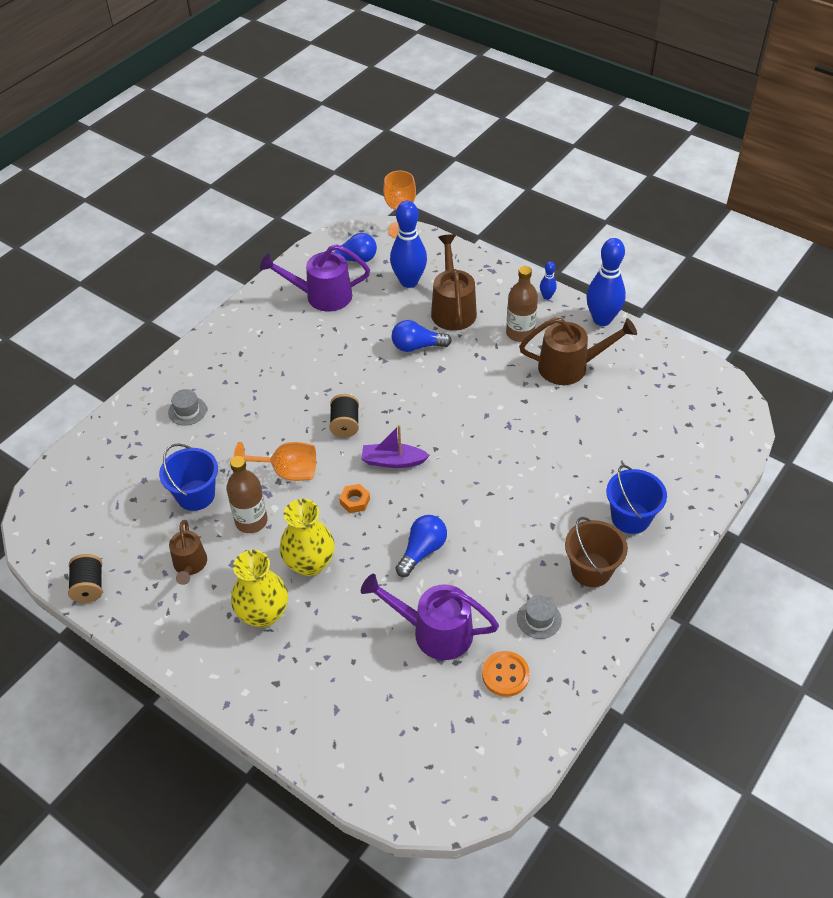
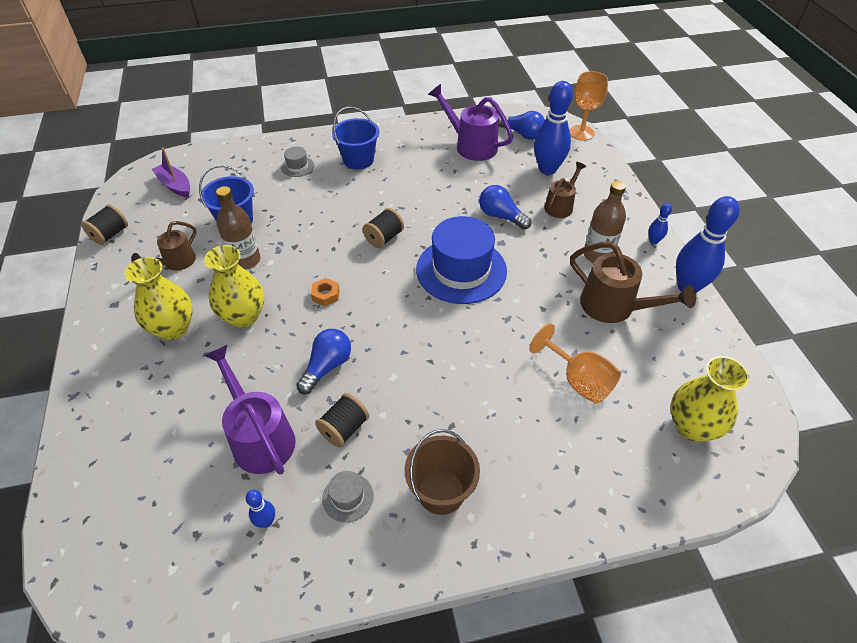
camera: 40 degrees right, 0 degrees up
(287, 472) = (307, 244): orange goblet -> orange goblet (578, 380)
(393, 461) = (386, 285): purple boat -> purple boat (175, 185)
(422, 551) = (327, 367): blue light bulb -> blue light bulb turned 45 degrees counterclockwise
(435, 411) = (461, 270): none -> blue hat
(452, 308) = (561, 205): brown watering can -> brown watering can, size x0.62
(485, 581) = (344, 429): none -> black spool
(505, 675) = (266, 521): orange button -> blue bowling pin
(630, 517) = (530, 473): blue bucket -> blue bucket (358, 160)
(691, 417) = (691, 426): none -> yellow vase

